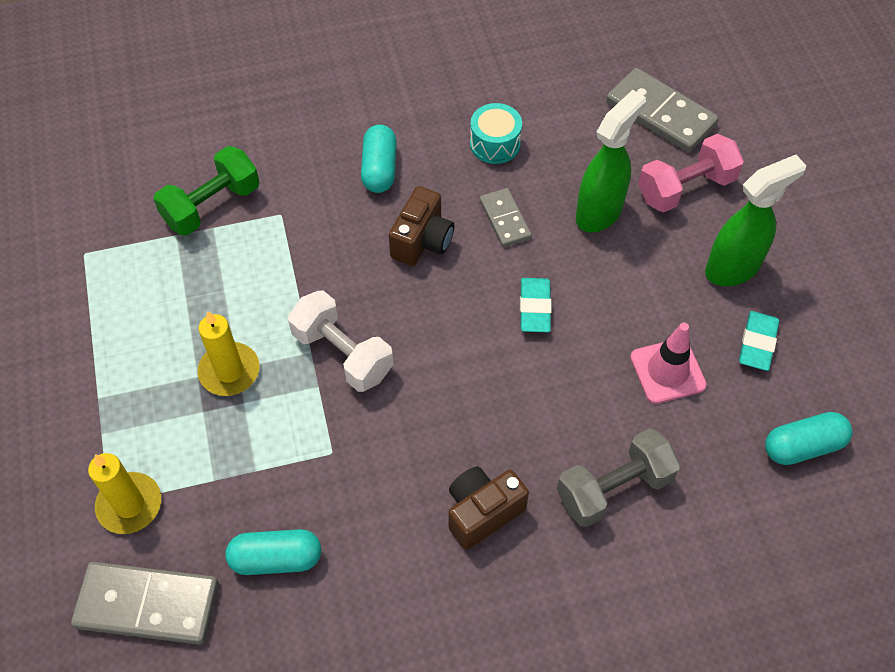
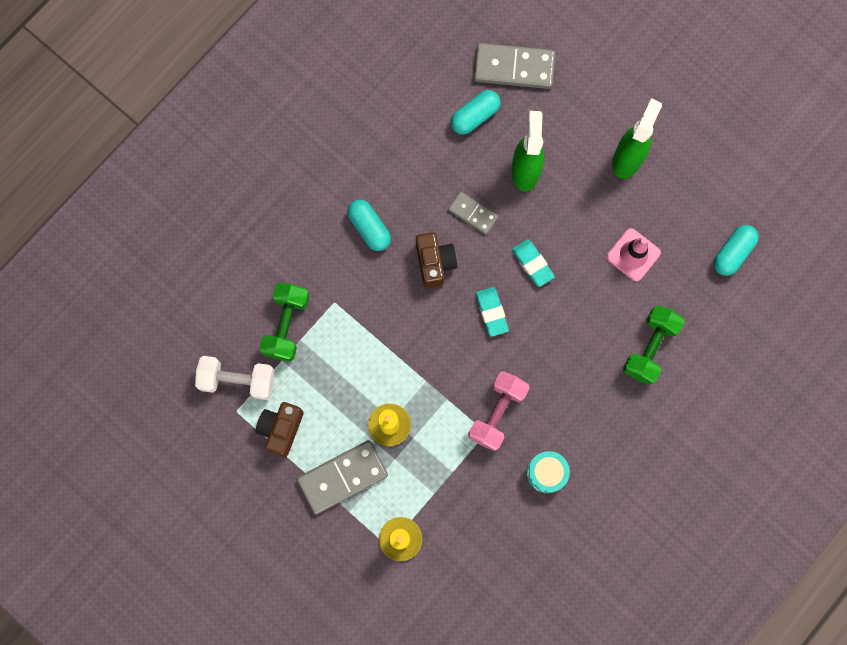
camera: 35 degrees left, 20 degrees up
(147, 605) = (456, 582): grey domino -> grey domino (342, 477)
(276, 559) = (503, 511): turquoise capsule -> turquoise capsule (475, 116)
(342, 354) = (445, 369): white dumbbell -> white dumbbell (238, 380)
(482, 512) = (591, 410): brown camera -> brown camera (281, 429)
(495, 144) = (427, 160): turquoise drum -> turquoise drum (546, 473)
(614, 488) = (650, 348): grey dumbbell -> green dumbbell
(686, 188) = (565, 117): pink dumbbell -> pink dumbbell (497, 413)
(757, 343) = (671, 202): turquoise eraser -> turquoise eraser (491, 312)

